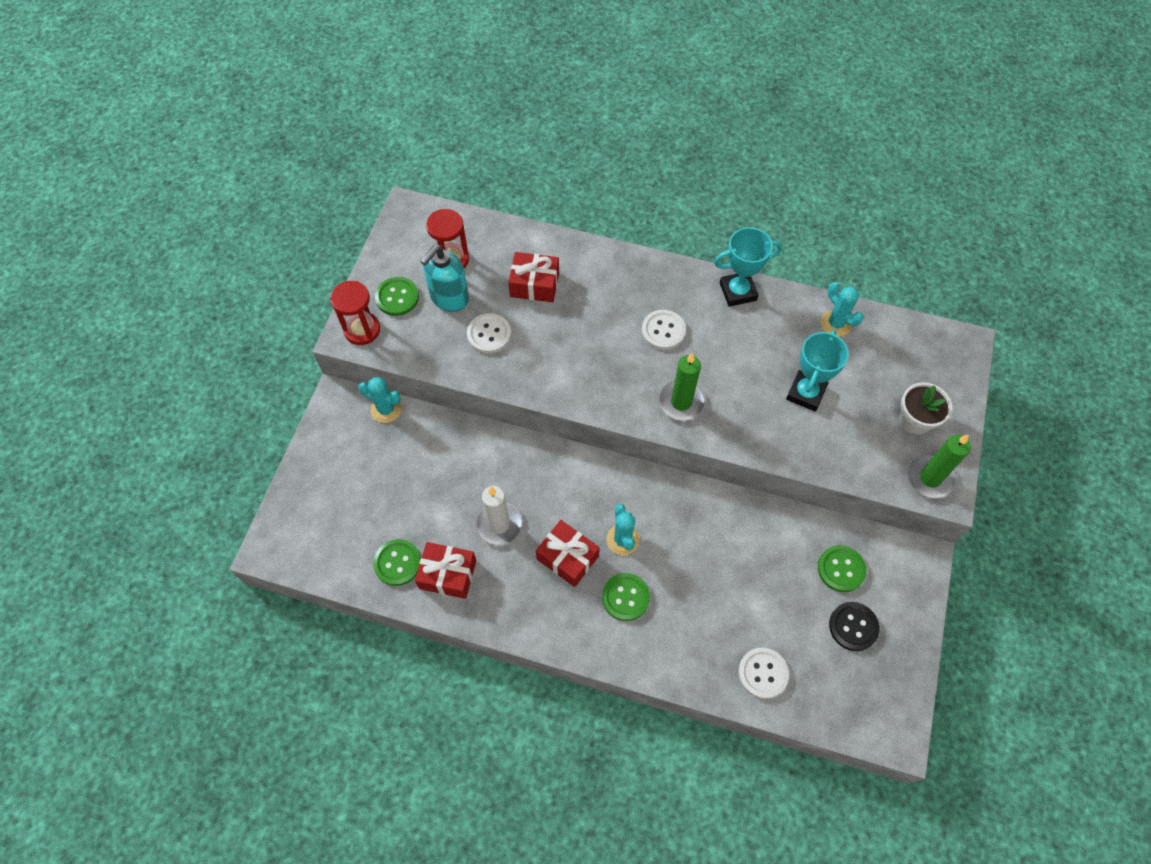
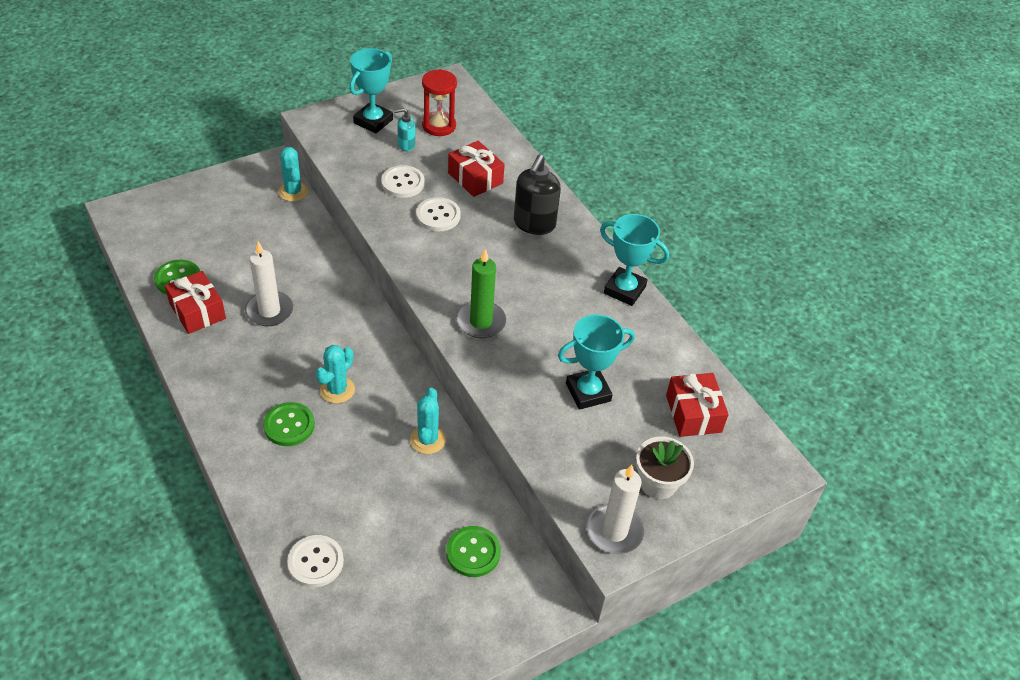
camera: 40 degrees right, 15 degrees down
(362, 330) = (326, 122): red hourglass -> none
(397, 297) = (373, 121): green button -> turquoise trophy
(449, 298) = (406, 145): turquoise soap dispenser -> turquoise soap dispenser, size x0.53
(567, 557) = (285, 368): red gift -> red gift (693, 413)
(620, 289) = (534, 224): none -> black soap dispenser
(663, 331) = (530, 271): white button -> white button (438, 216)
(836, 323) = (679, 369): turquoise cactus -> turquoise cactus (427, 440)
(853, 627) = (428, 599): black button -> none
(930, 478) = (614, 531): green candle -> white candle

